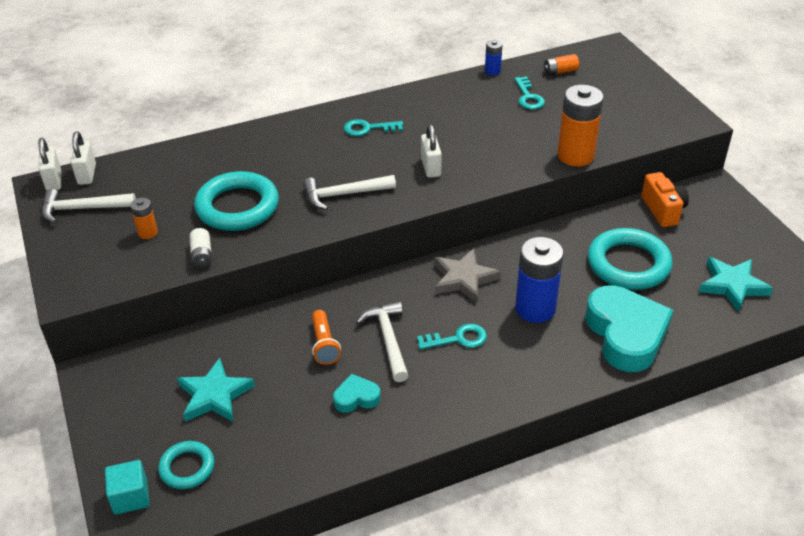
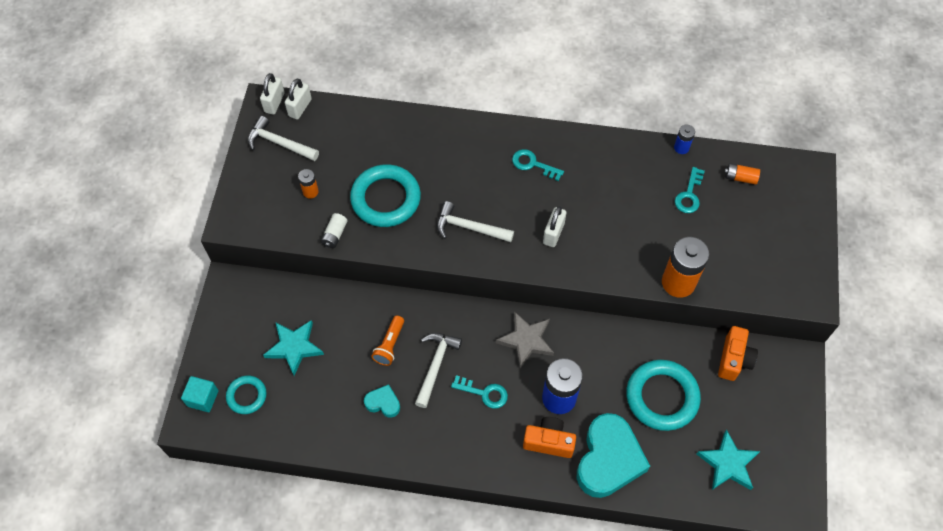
camera: 30 degrees right, 20 degrees up
(556, 348) = (549, 442): none -> orange camera

